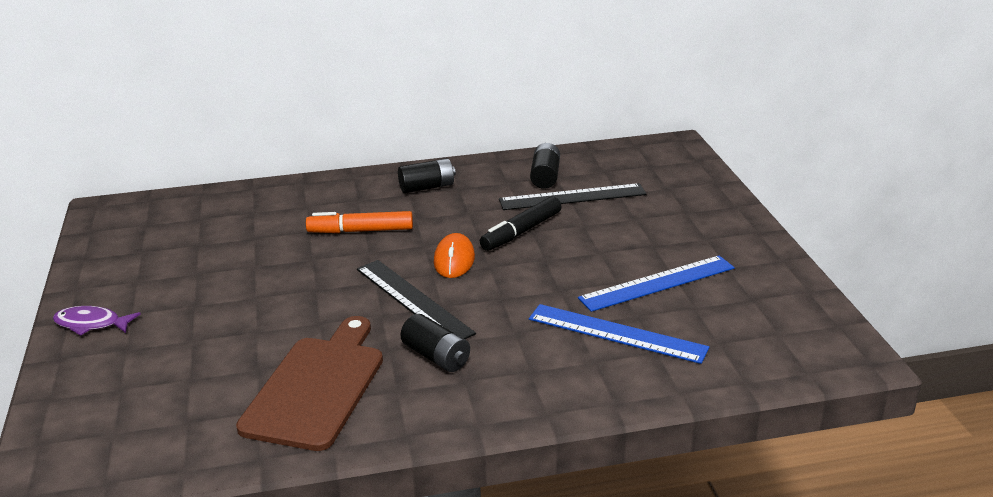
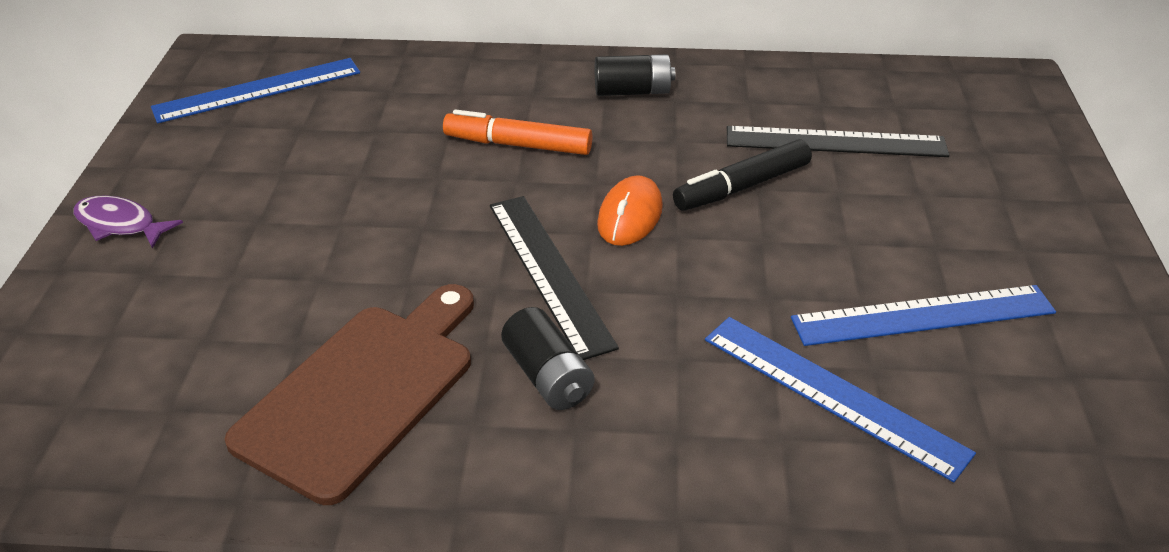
camera: 15 degrees right, 10 degrees up
(153, 226) = (258, 90): none -> blue ruler
(545, 176) = (805, 102): black battery -> none

